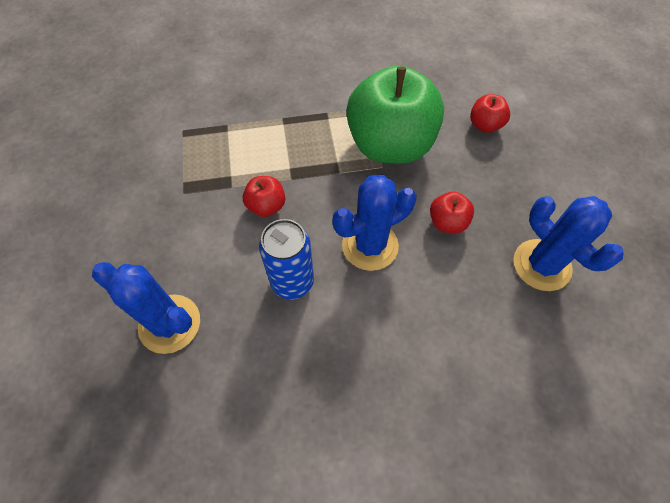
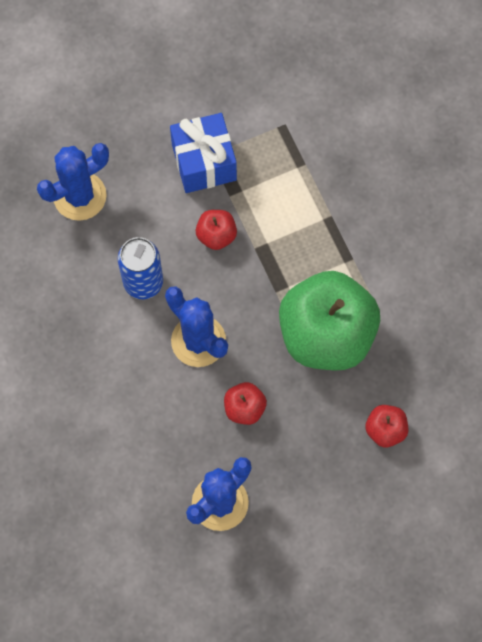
camera: 75 degrees right, 10 degrees up
(170, 324) = (80, 196): blue cactus -> blue cactus turned 45 degrees clockwise
(188, 199) = (204, 162): none -> blue gift

